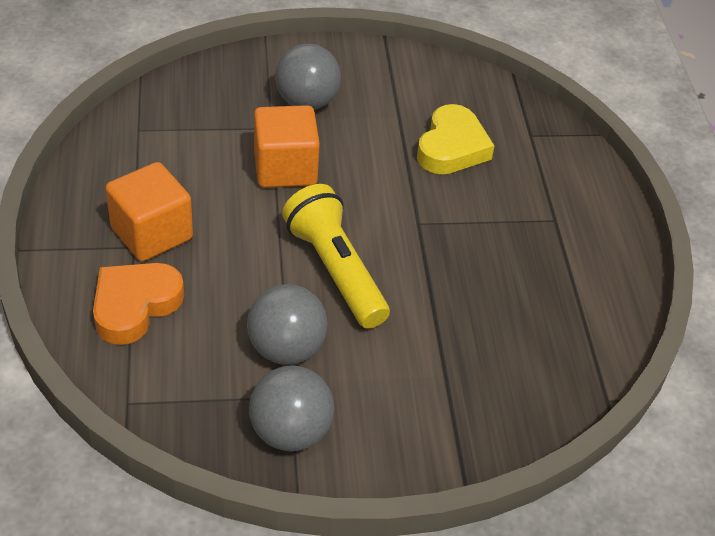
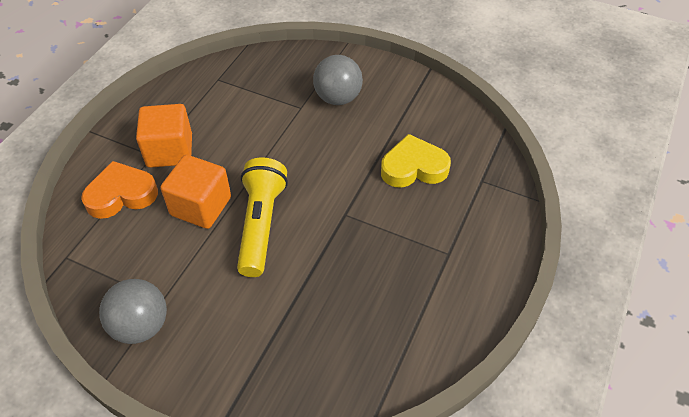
camera: 35 degrees right, 5 degrees up
(285, 168) = (286, 139): orange cube -> orange cube (201, 206)
(286, 349) = (185, 266): grey ball -> none
(452, 147) = (413, 167): yellow heart -> yellow heart turned 150 degrees counterclockwise

